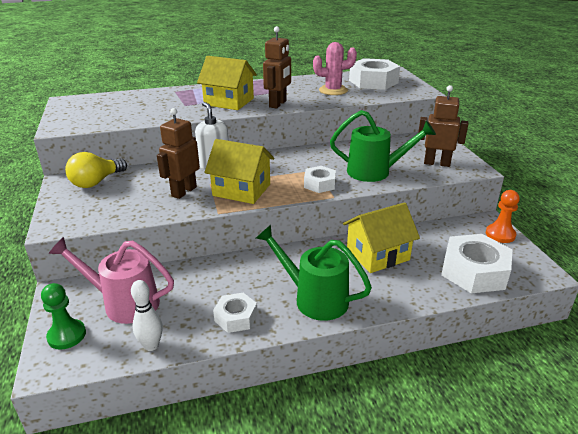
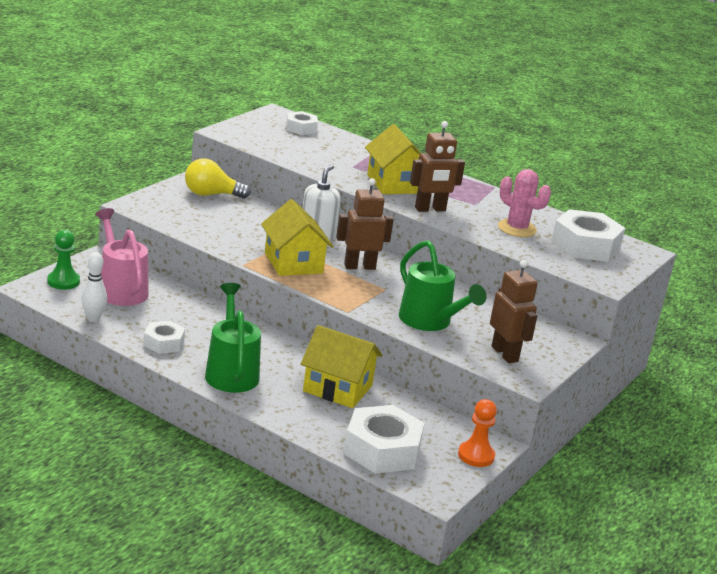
camera: 45 degrees right, 5 degrees down
(183, 191) = (252, 237): brown robot -> brown robot (359, 266)
(319, 184) = (360, 298): white nut -> white nut (301, 128)

